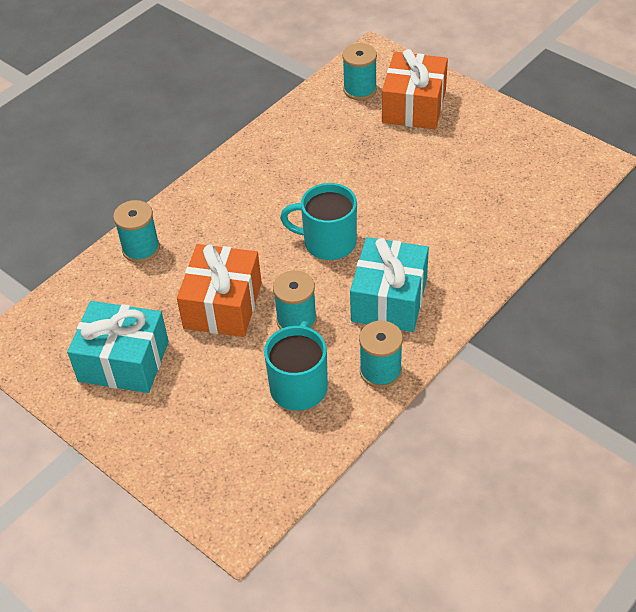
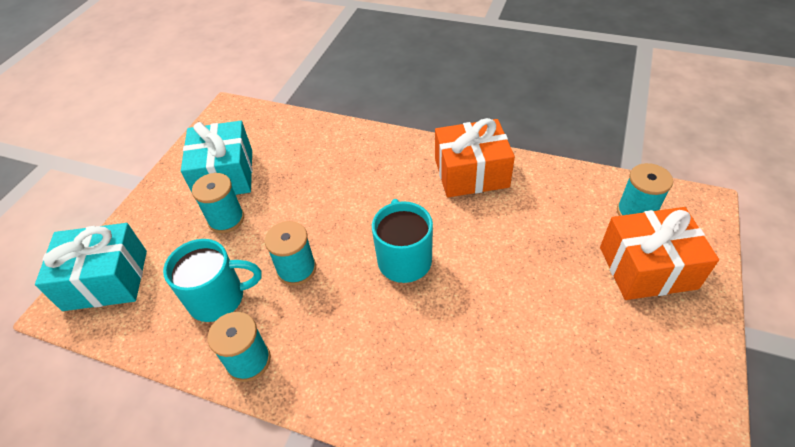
camera: 70 degrees right, 0 degrees up
(141, 249) = (344, 140): turquoise spool -> turquoise spool (226, 219)
(222, 305) = (299, 211): orange gift -> orange gift (471, 173)
(389, 299) = (346, 337): turquoise gift -> turquoise gift (106, 280)

